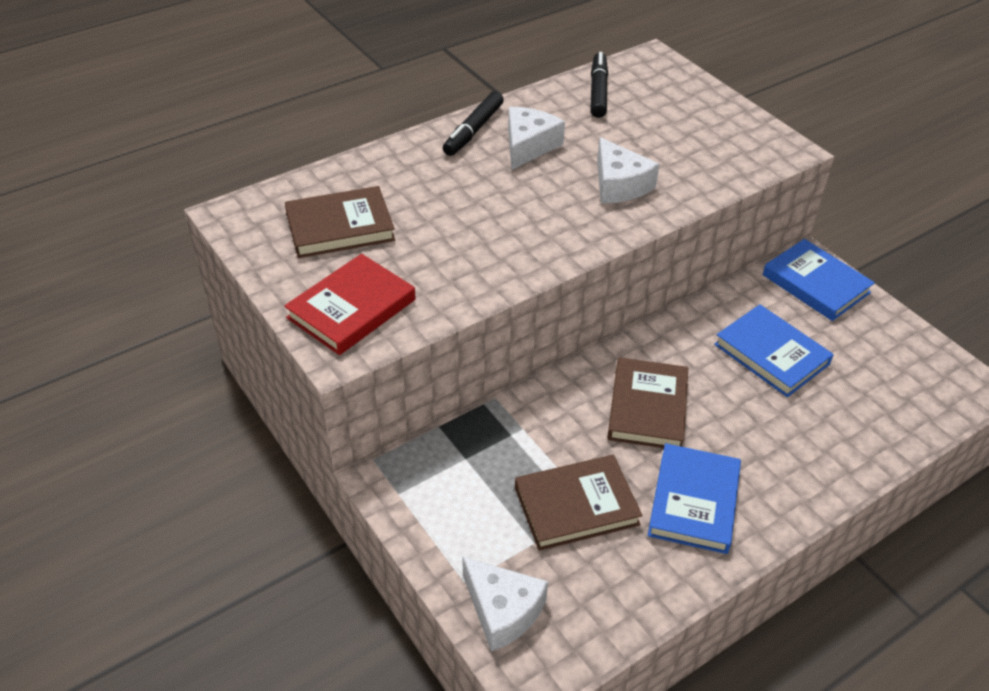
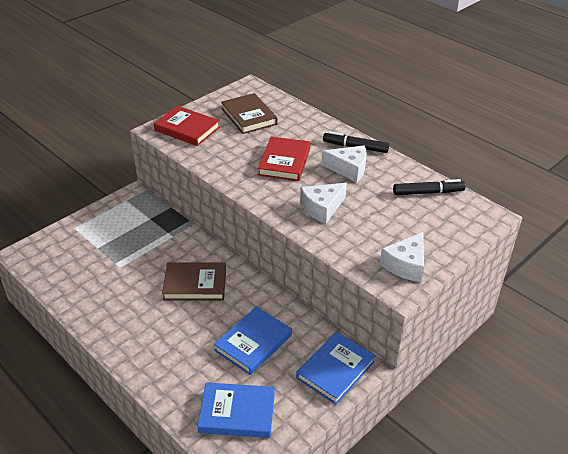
camera: 80 degrees right, 5 degrees down
(493, 204) = (284, 162): none -> red book
(502, 610) = (58, 241): white cheese -> white cheese (406, 265)
(576, 506) = (120, 260): brown book -> none
(694, 502) = (125, 307): blue book -> blue book (237, 413)

